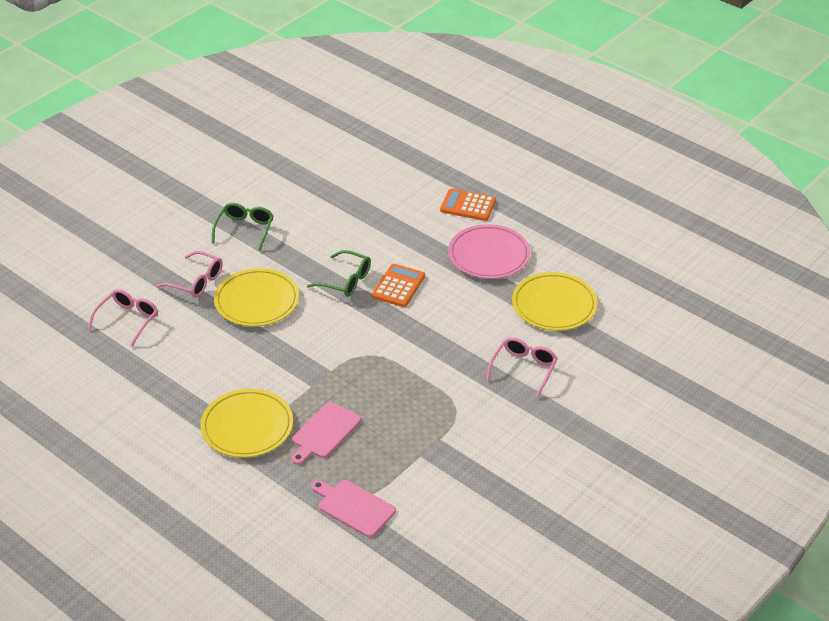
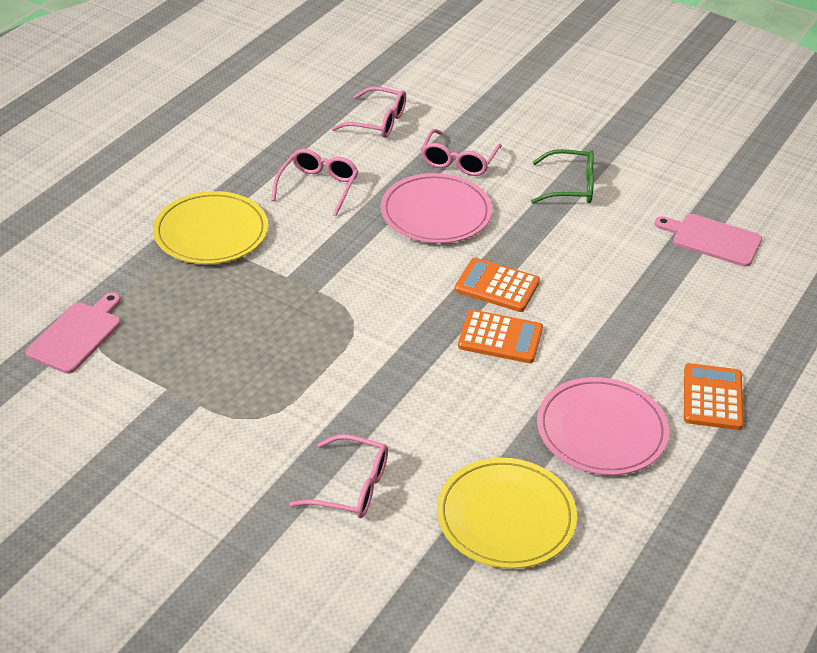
camera: 80 degrees right, 0 degrees up
(205, 361) = (318, 187): none -> pink glasses
(257, 301) = (436, 213): yellow plate -> pink plate
(324, 432) = (204, 296): pink cutting board -> pink cutting board (712, 239)
(346, 281) = (497, 286): green glasses -> orange calculator

